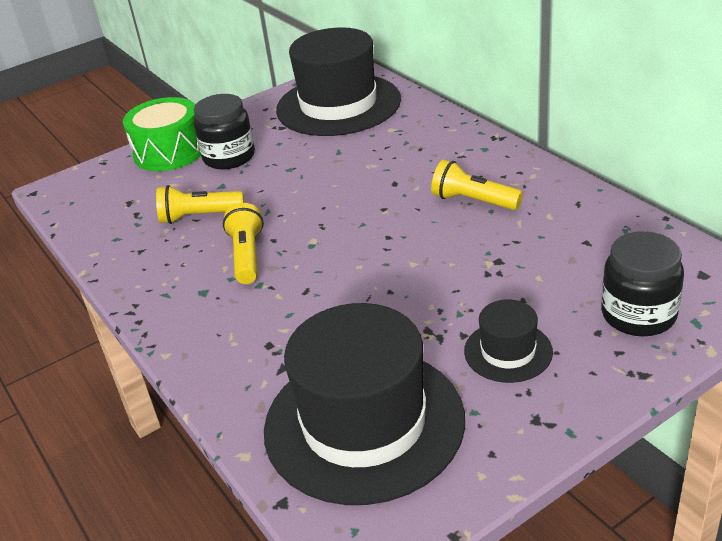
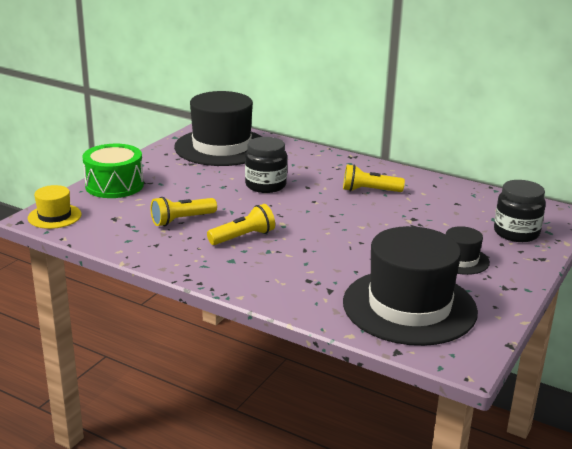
camera: 30 degrees left, 10 degrees down
(72, 190) = (54, 216): none -> yellow hat
(229, 157) = (168, 184): black jar -> black jar (265, 185)
(247, 256) = (243, 237): yellow flashlight -> yellow flashlight turned 90 degrees clockwise

